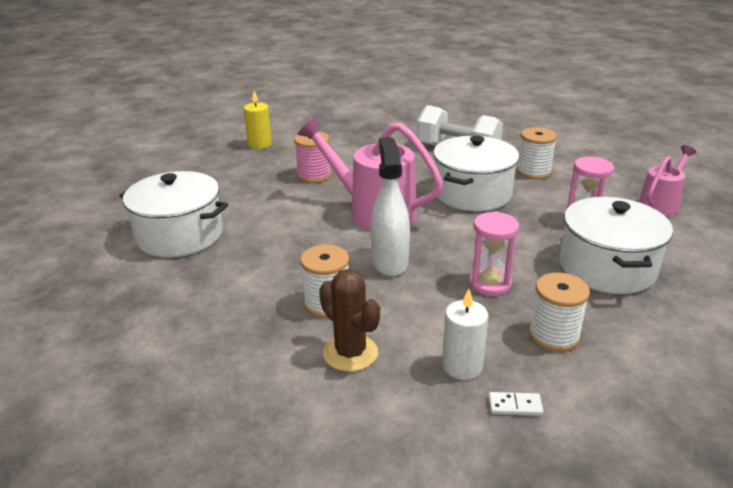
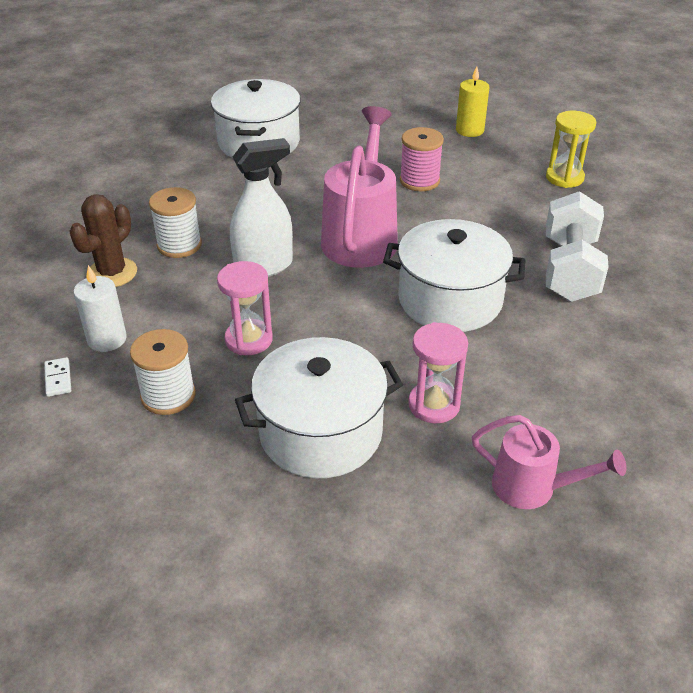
camera: 70 degrees right, 10 degrees up
(352, 129) = (564, 178): none -> yellow hourglass
(533, 172) = (551, 346): white spool -> none

